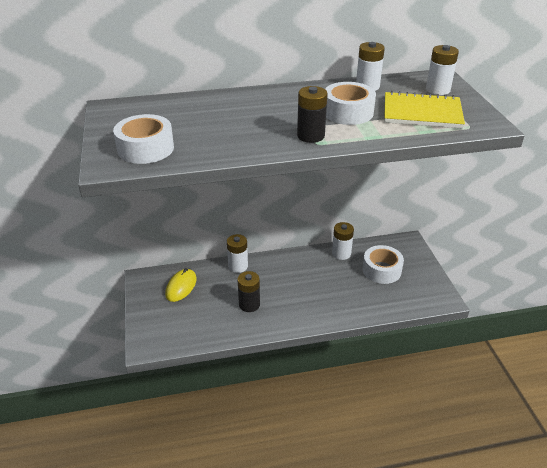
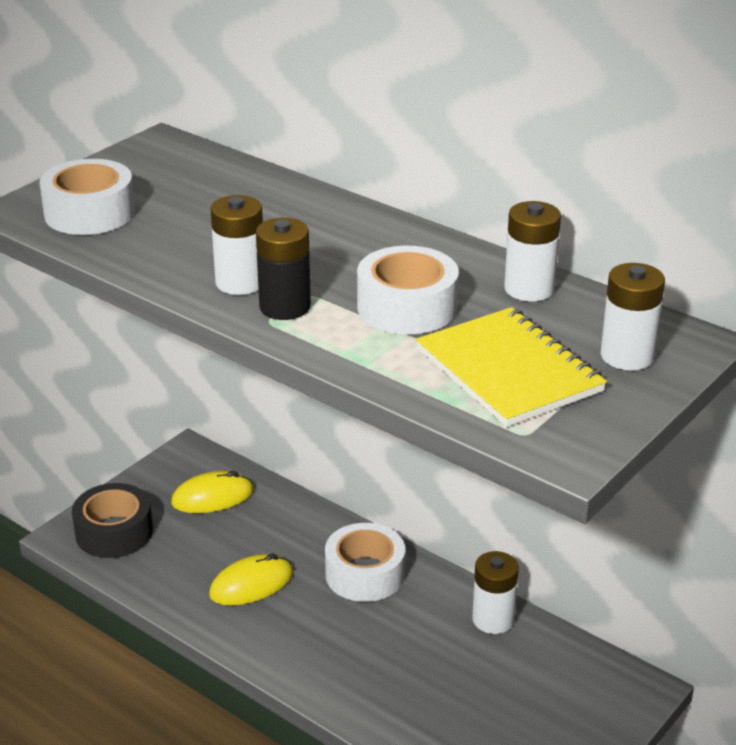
camera: 50 degrees right, 5 degrees down
(163, 329) = (114, 532): none -> black tape
(238, 266) = (320, 524): white battery -> white battery (240, 282)
(249, 304) = (251, 584): black battery -> yellow mouse
(381, 270) = (512, 691): white tape -> white tape (365, 574)

